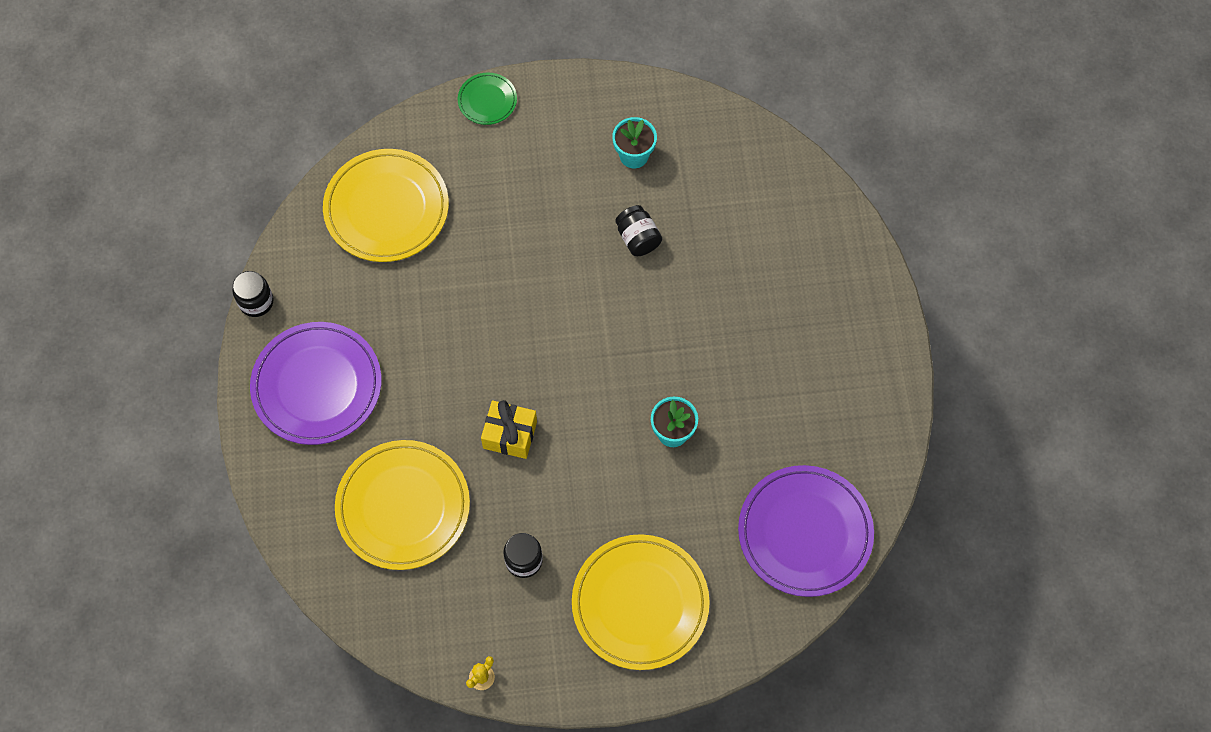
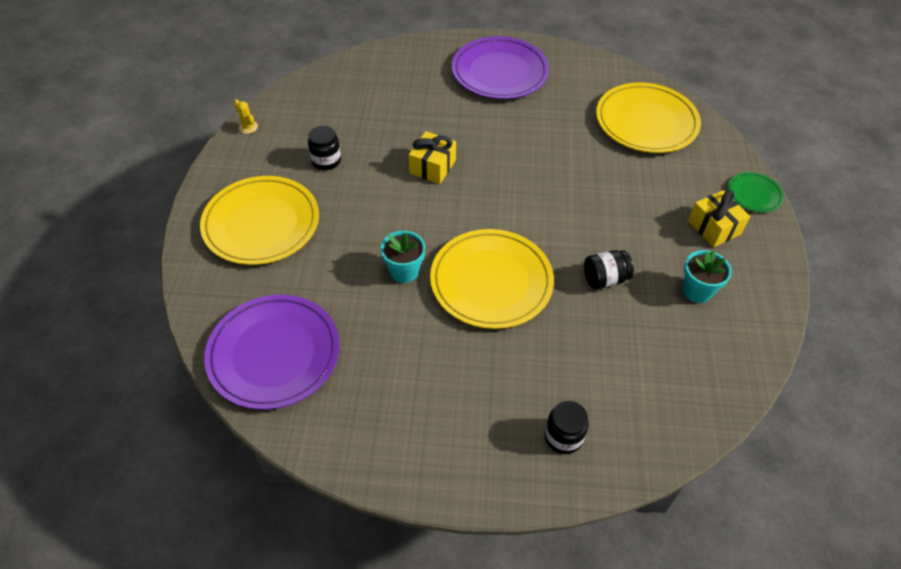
camera: 100 degrees right, 15 degrees down
(256, 302) = (572, 50): black jar -> black jar (563, 437)
(403, 507) = (392, 103): yellow plate -> yellow plate (491, 282)
(545, 139) = (714, 227): none -> yellow gift

